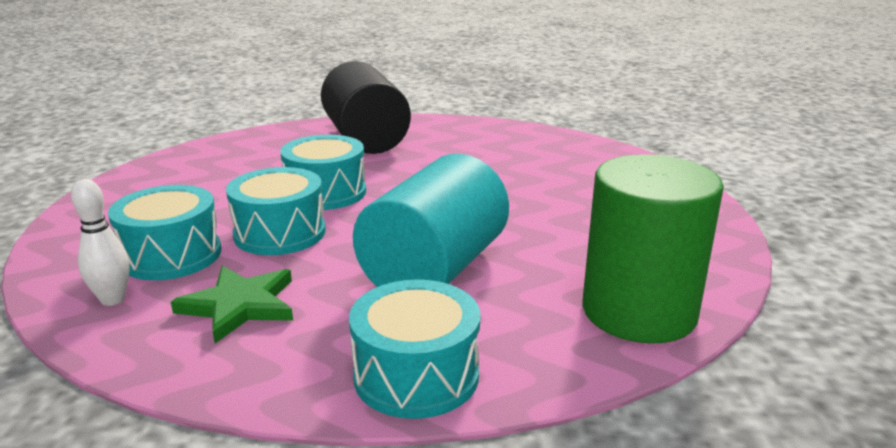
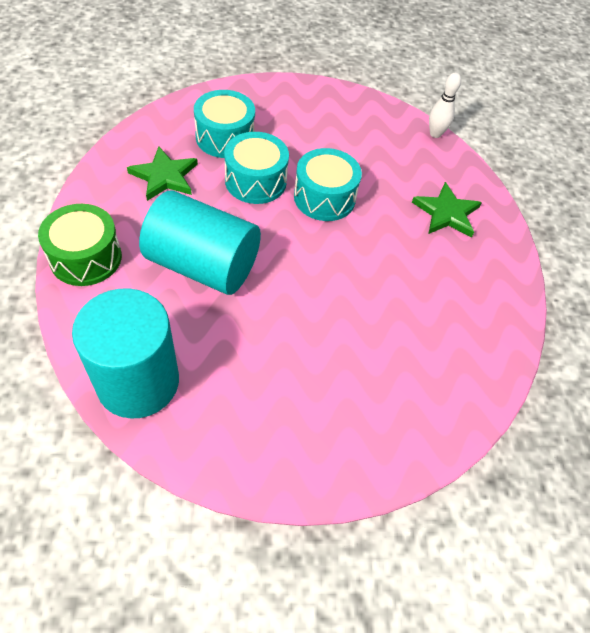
camera: 80 degrees right, 30 degrees up
(113, 299) = (175, 126): white bowling pin -> white bowling pin (435, 134)
(365, 139) = (446, 213): black cylinder -> green star
(416, 375) = (86, 258): turquoise drum -> green drum
(639, 311) = (138, 382): green cylinder -> turquoise cylinder

